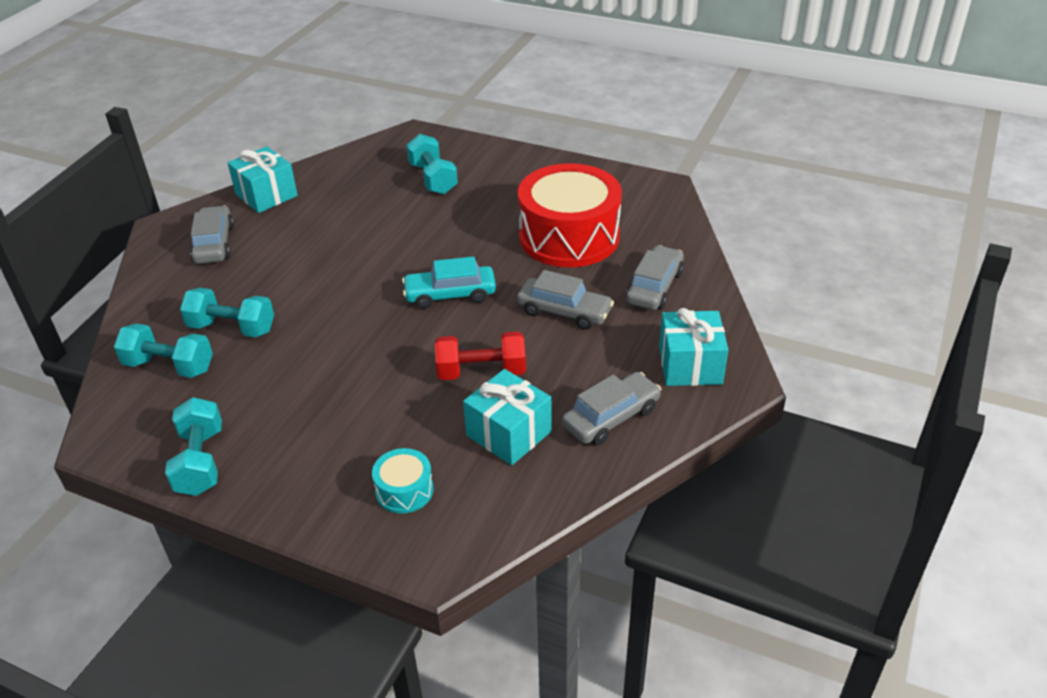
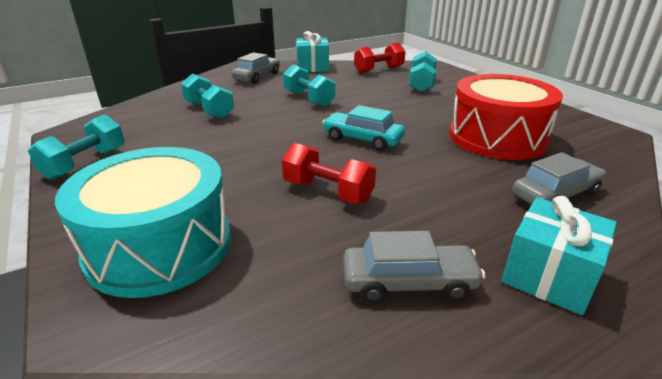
camera: 35 degrees right, 10 degrees down
(169, 366) = (153, 115): turquoise dumbbell -> turquoise dumbbell (309, 99)
(358, 168) = (379, 70): none -> red dumbbell
(404, 490) = (159, 246): turquoise drum -> turquoise drum, size x2.30
(509, 433) = (295, 246): turquoise gift -> none
(564, 312) = (445, 180): grey car -> none

